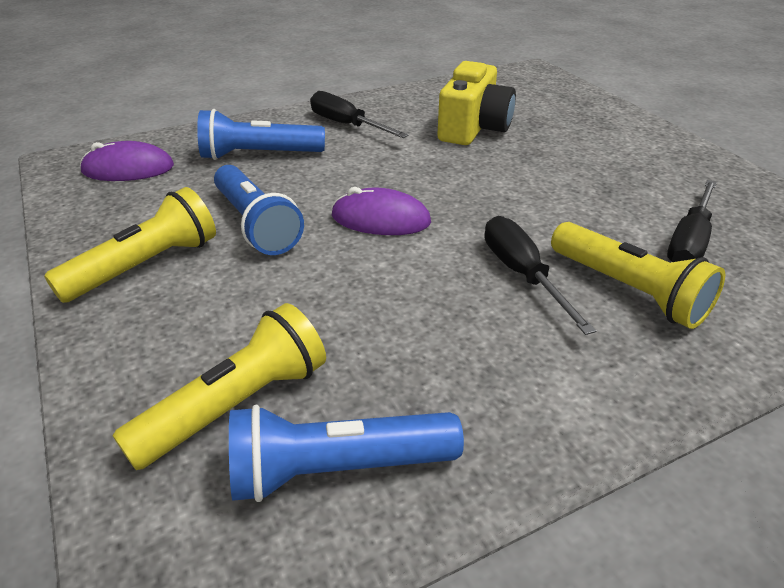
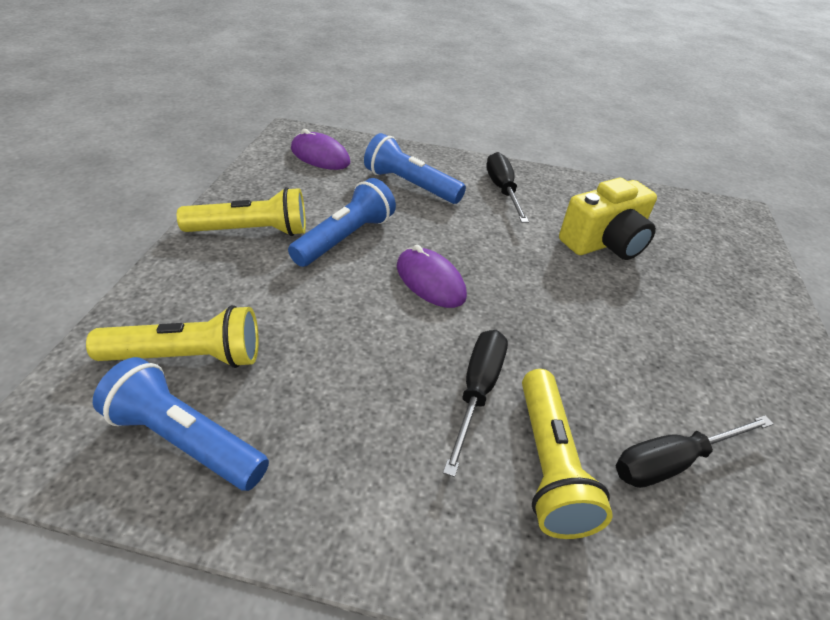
camera: 35 degrees right, 5 degrees up
(256, 224) = (345, 238): blue flashlight -> blue flashlight turned 150 degrees counterclockwise

